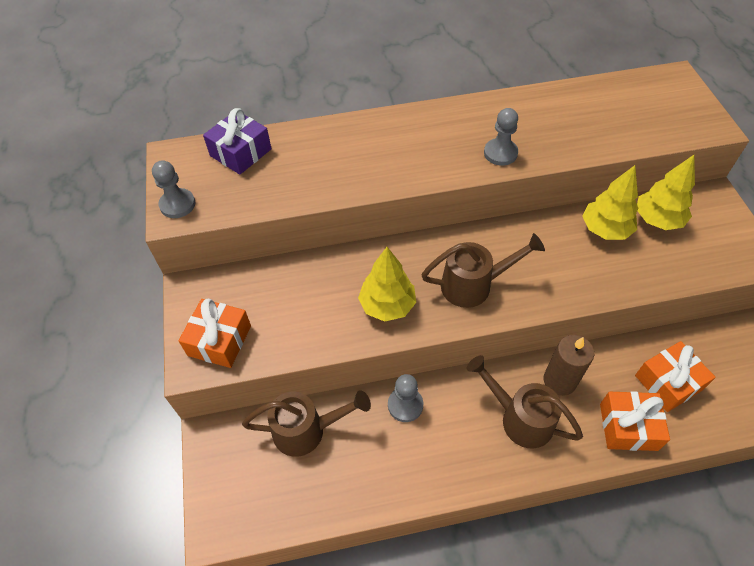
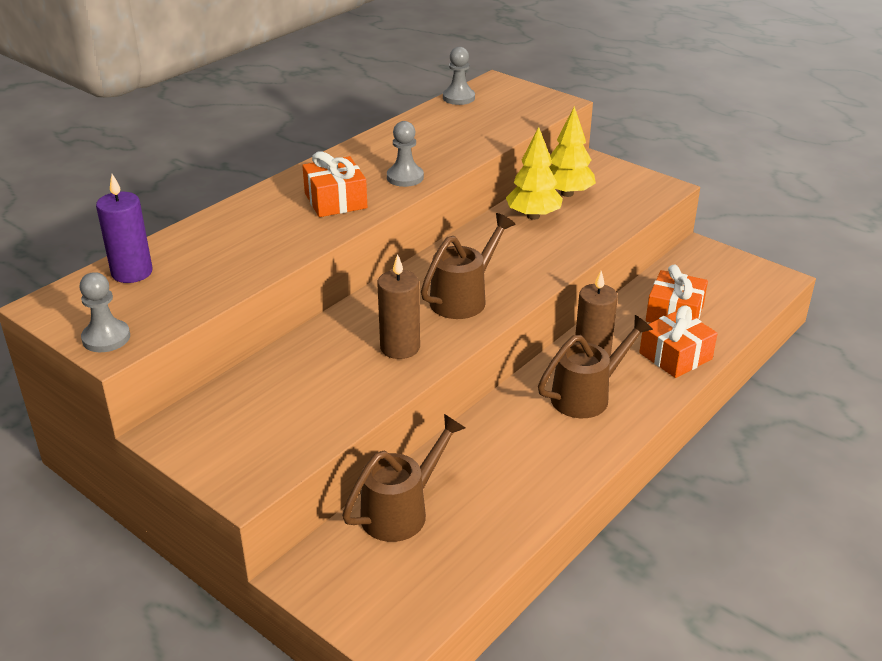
camera: 40 degrees left, 20 degrees down
(219, 340) = (253, 454): orange gift -> orange gift (335, 201)
(240, 152) = (132, 272): purple gift -> purple candle
(387, 305) = (400, 347): yellow tree -> brown candle
(405, 405) = (477, 440): grey pawn -> grey pawn (458, 98)
(520, 418) = (587, 396): brown watering can -> brown watering can turned 150 degrees clockwise

